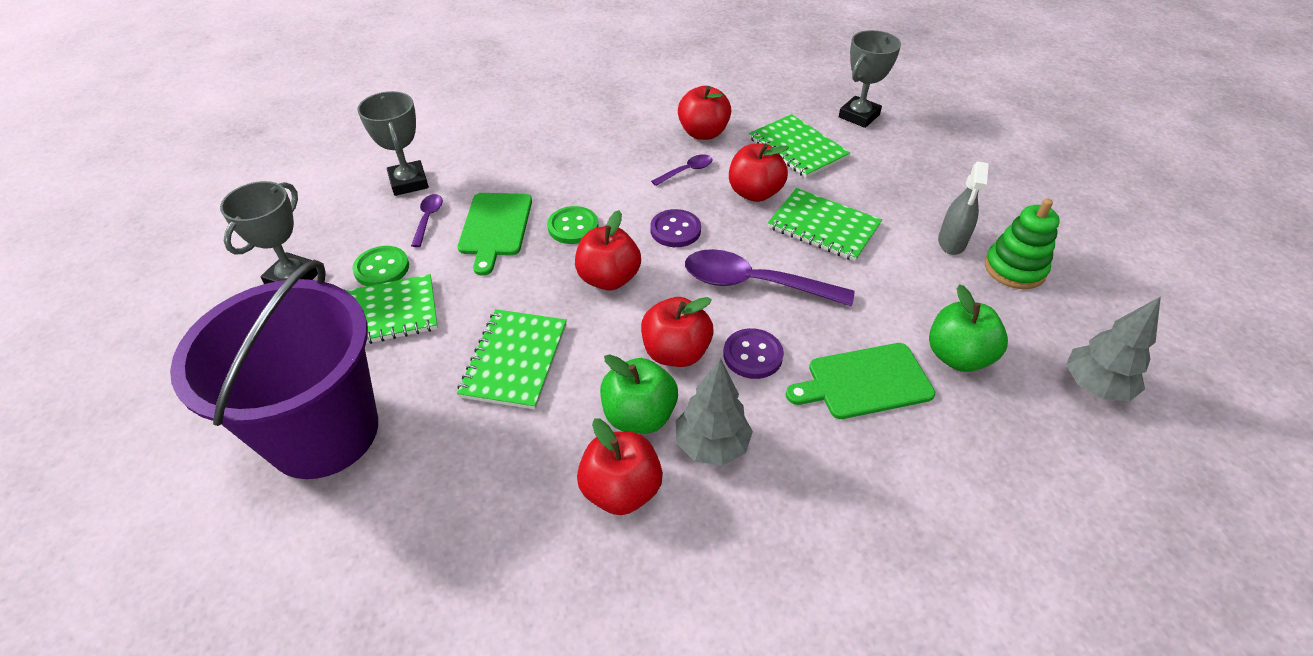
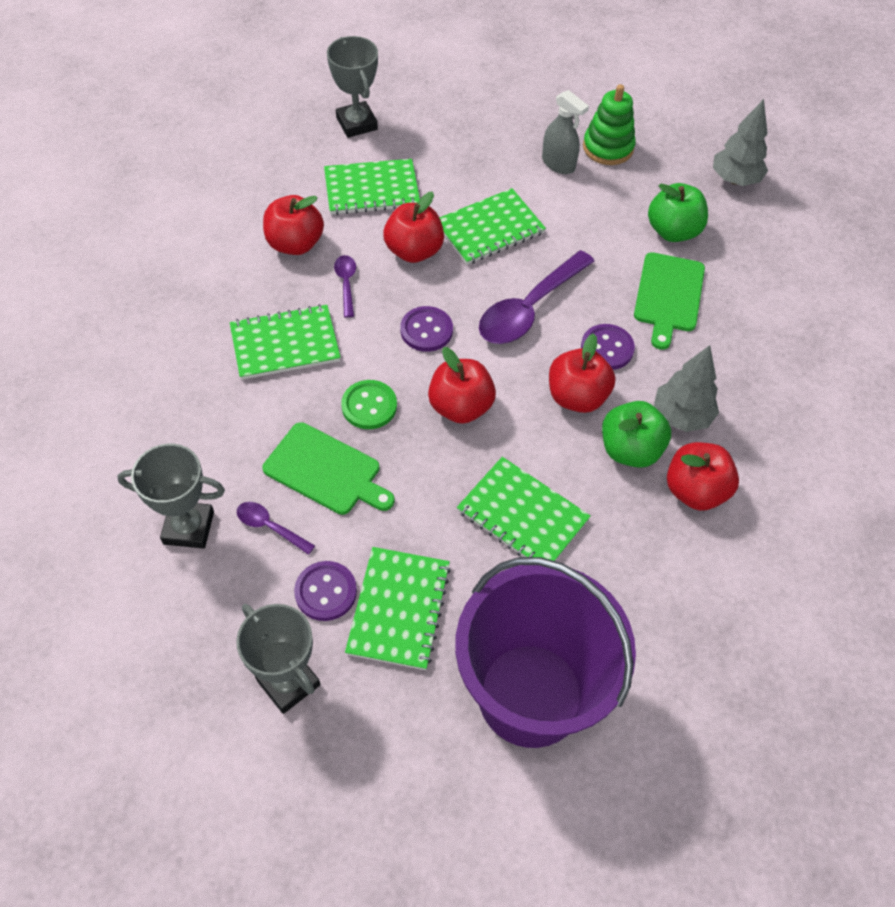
camera: 65 degrees left, 10 degrees up
(382, 268) = (326, 592): green button -> purple button
(602, 164) = (285, 344): none -> green notebook

